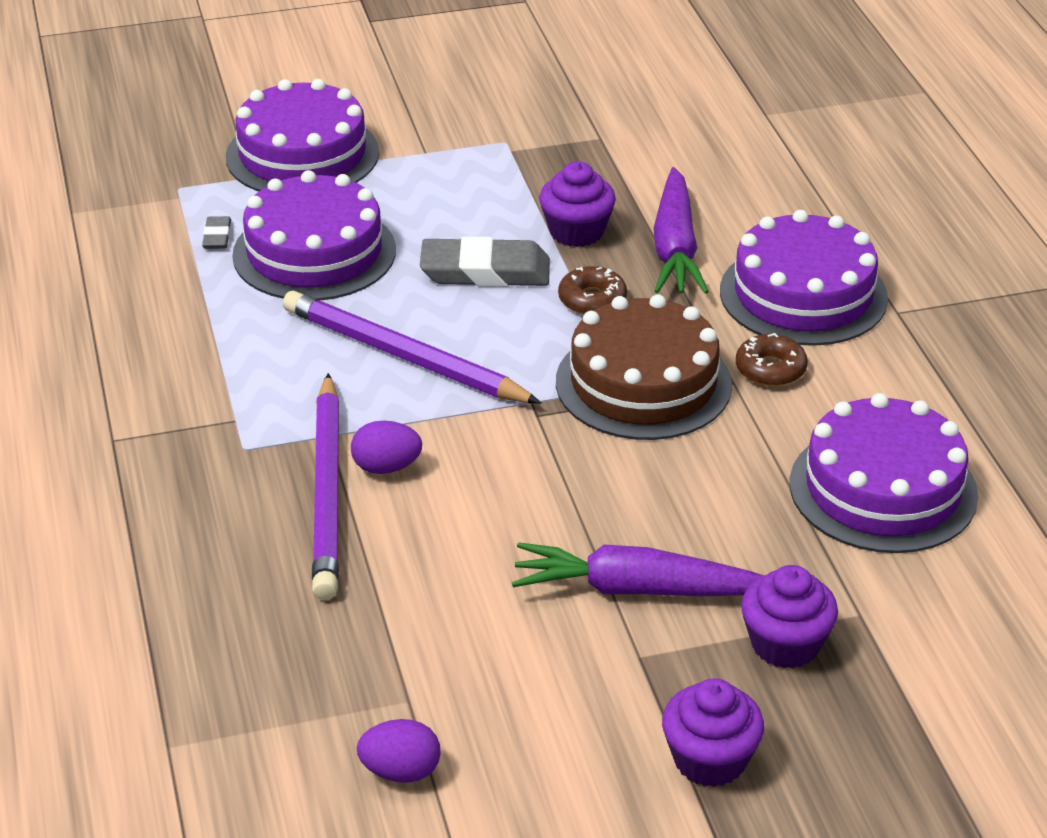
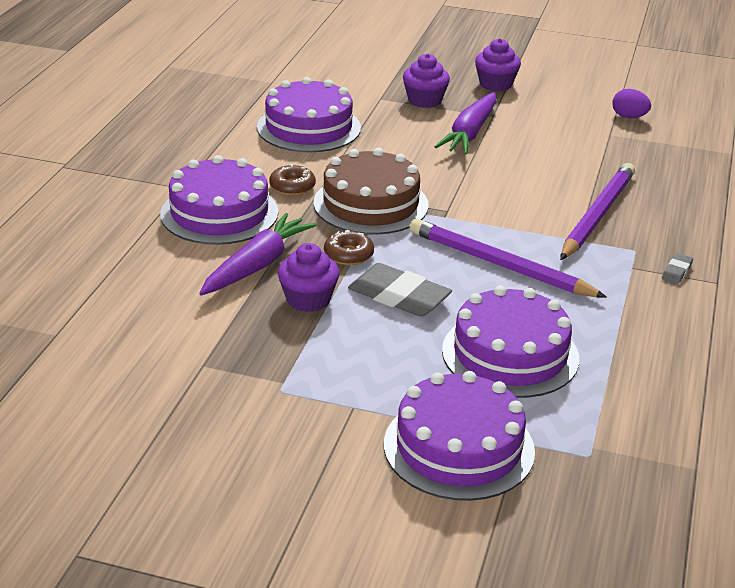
camera: 150 degrees left, 5 degrees down
(217, 236) = (578, 396): grey eraser -> grey eraser (676, 271)
(386, 467) = (555, 215): purple egg -> none
(404, 356) = (500, 265): purple pencil -> purple pencil turned 150 degrees clockwise
(638, 590) = (470, 133): purple carrot -> purple carrot turned 75 degrees clockwise

